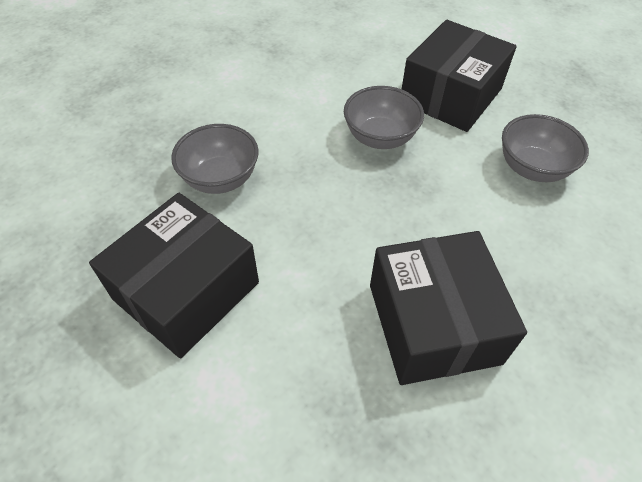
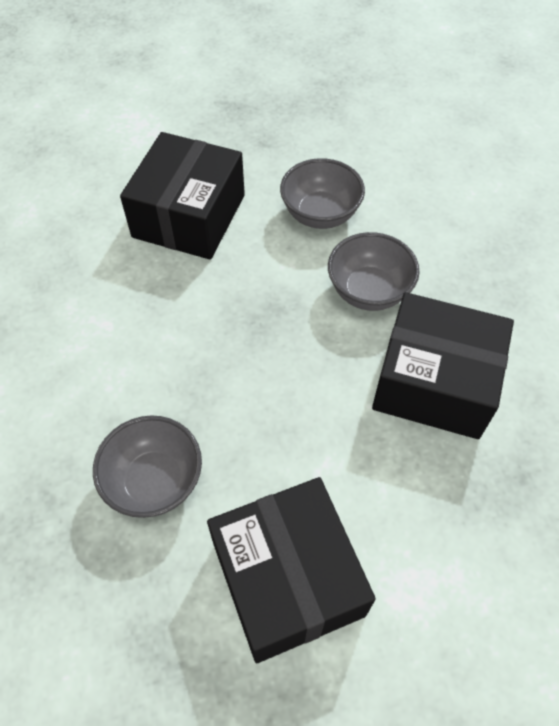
camera: 60 degrees left, 5 degrees up
(380, 138) = (201, 304): grey bowl -> grey bowl (369, 291)
(450, 95) = (189, 216): black box -> black box turned 45 degrees clockwise

